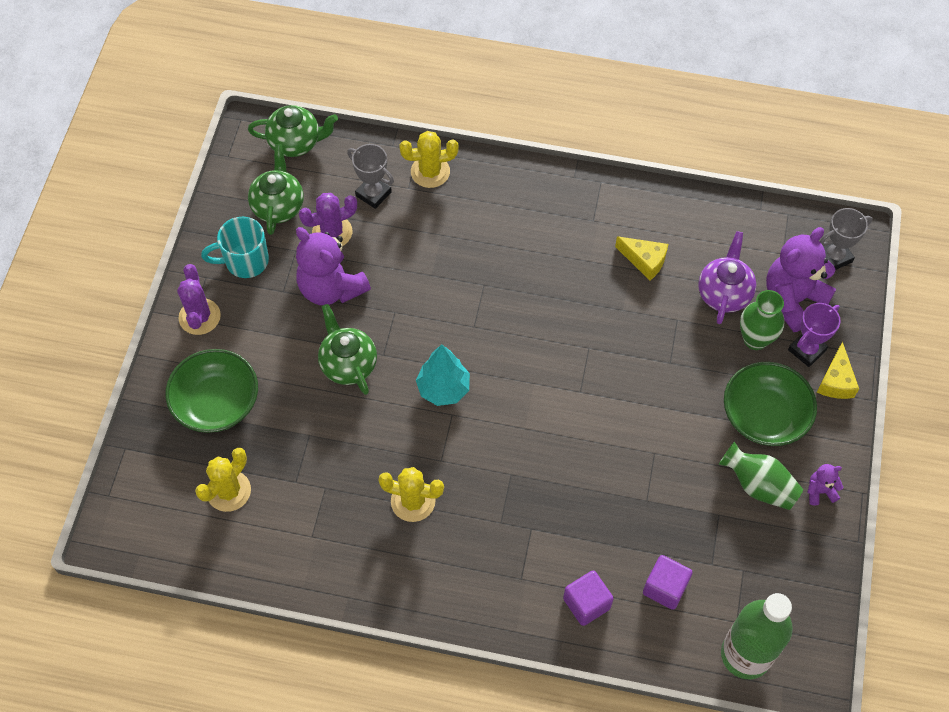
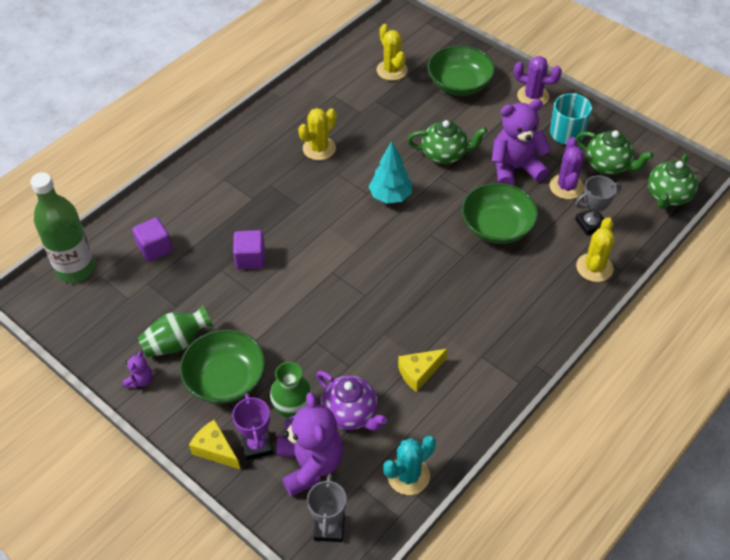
camera: 120 degrees right, 10 degrees down
(427, 271) = (497, 227): none -> green bowl
(586, 603) = (181, 203): purple cube -> purple cube (250, 258)
(748, 223) = (408, 476): none -> turquoise cactus

